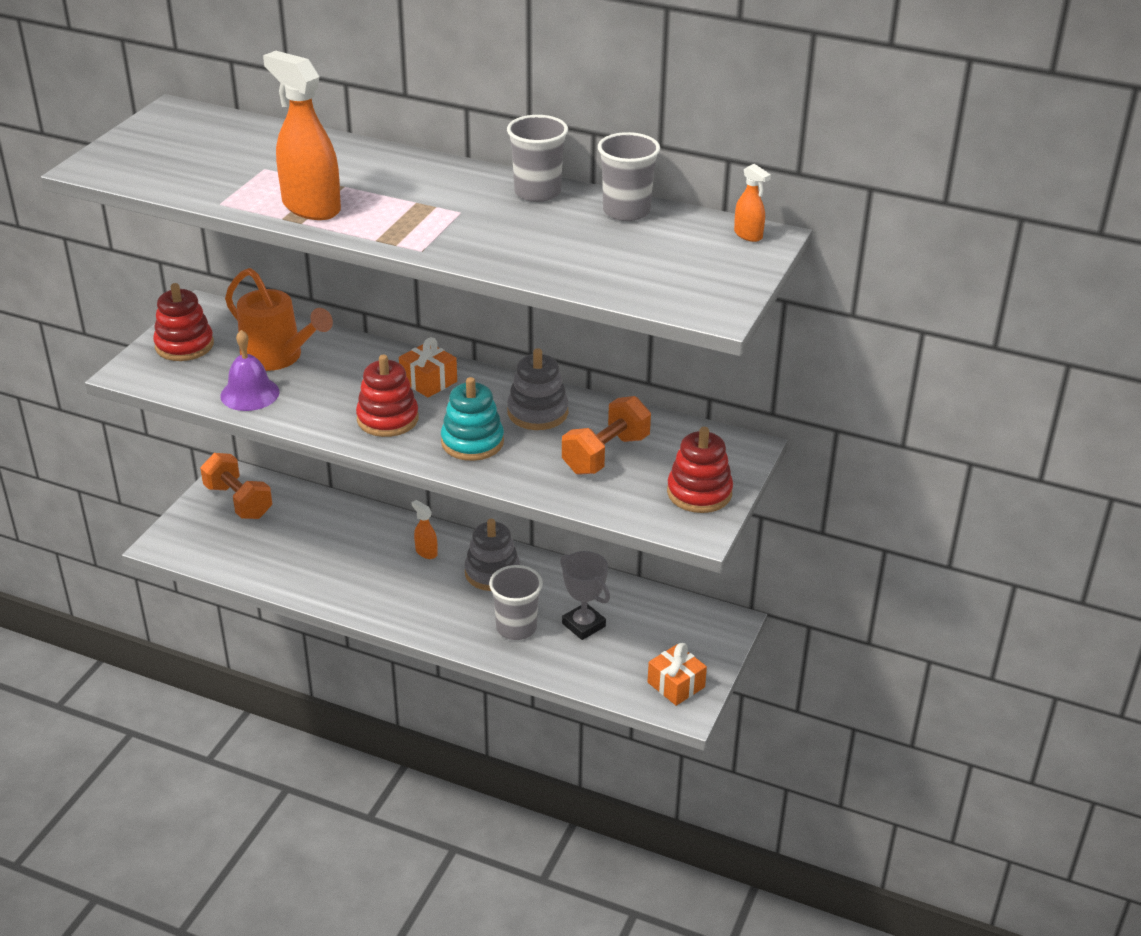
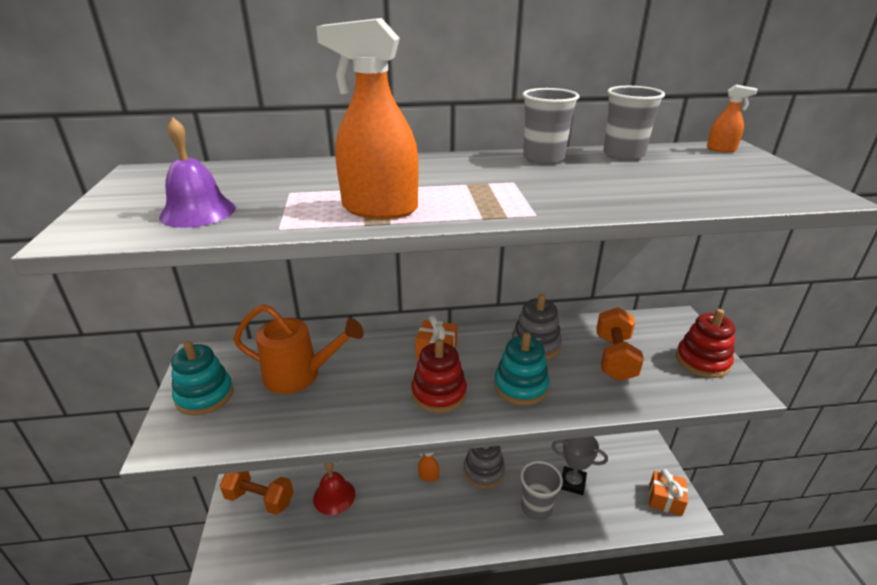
camera: 30 degrees left, 5 degrees down
(184, 345) = (204, 396): red stacking toy -> turquoise stacking toy
(250, 393) = (302, 418): purple bell -> purple bell (198, 212)
(312, 529) = (334, 496): none -> red bell

